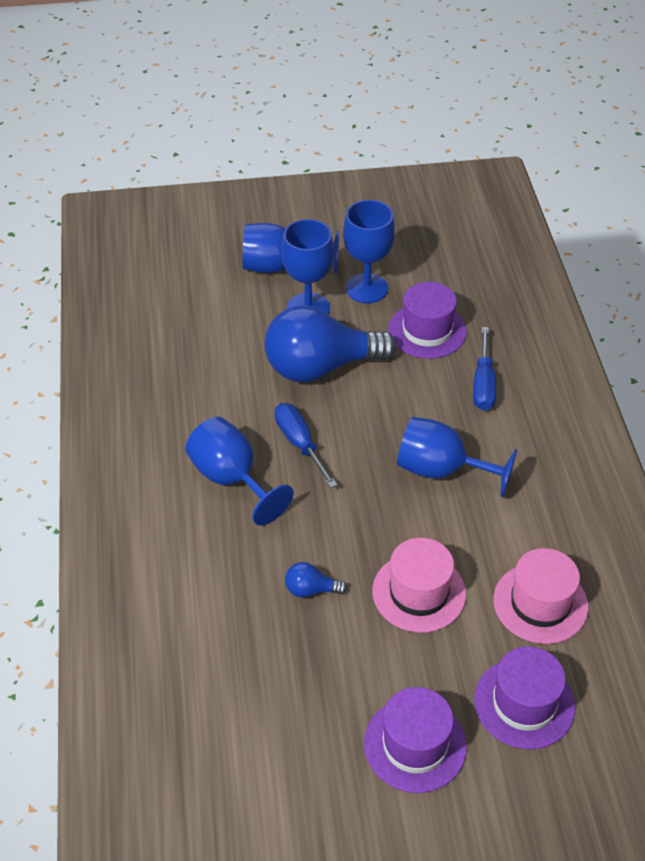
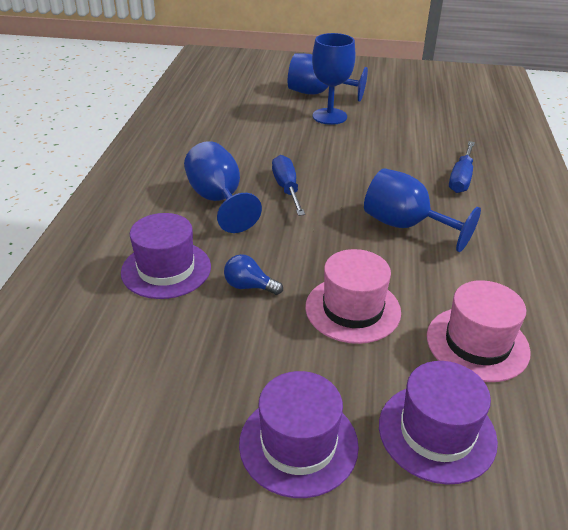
camera: 15 degrees right, 10 degrees down
(320, 367) = (325, 148): blue light bulb -> none
(366, 288) = (380, 113): blue goblet -> none
(427, 330) = (421, 141): purple hat -> purple hat (166, 269)

